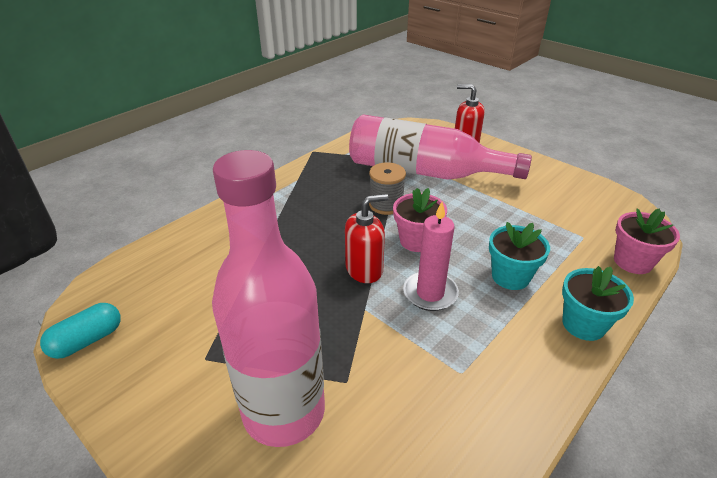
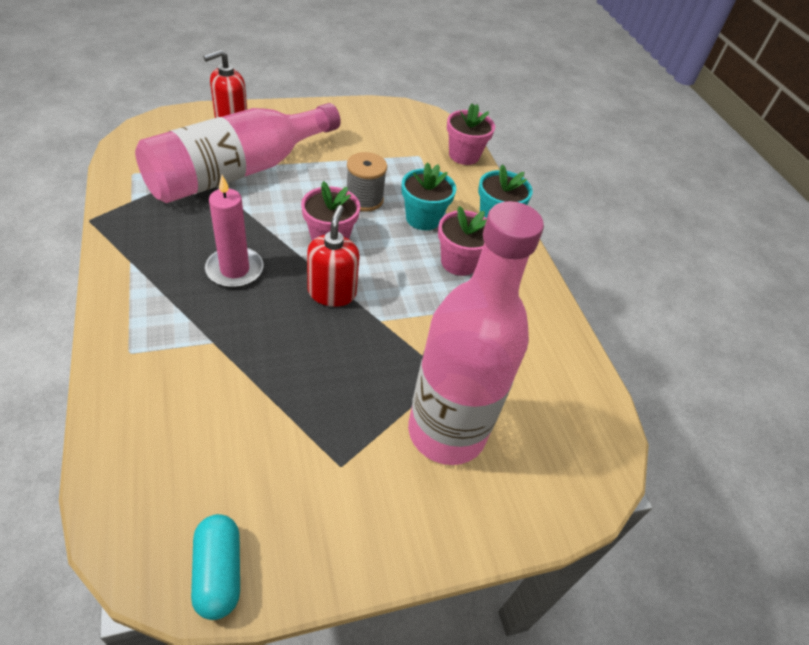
camera: 65 degrees left, 10 degrees up
(386, 204) = (257, 225): grey spool -> grey spool (364, 199)
(430, 293) = (399, 271): pink candle -> pink candle (235, 270)
(489, 325) = (459, 262): none -> pink flower pot

